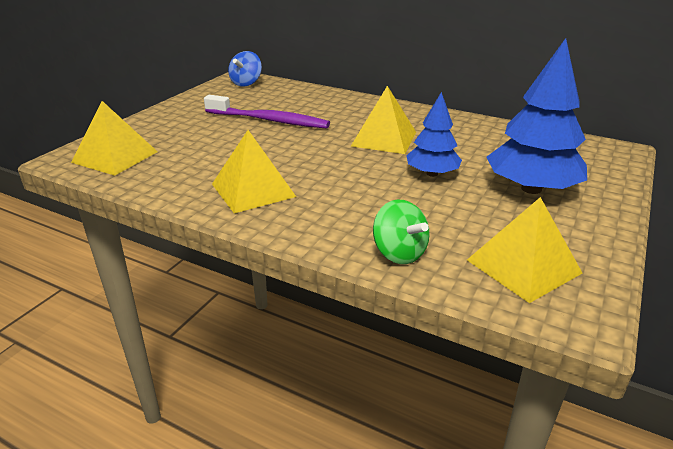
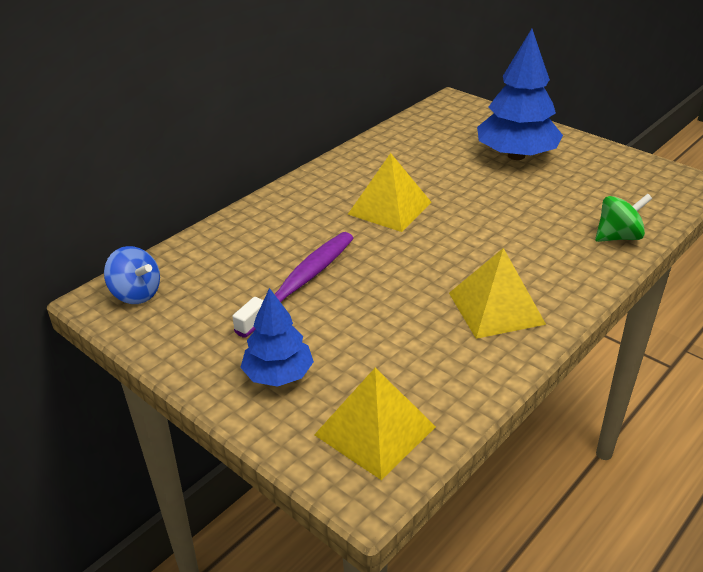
camera: 75 degrees left, 5 degrees up
(432, 173) = (479, 195): blue tree -> blue tree (278, 375)
(523, 266) = (633, 187): yellow pyramid -> none

